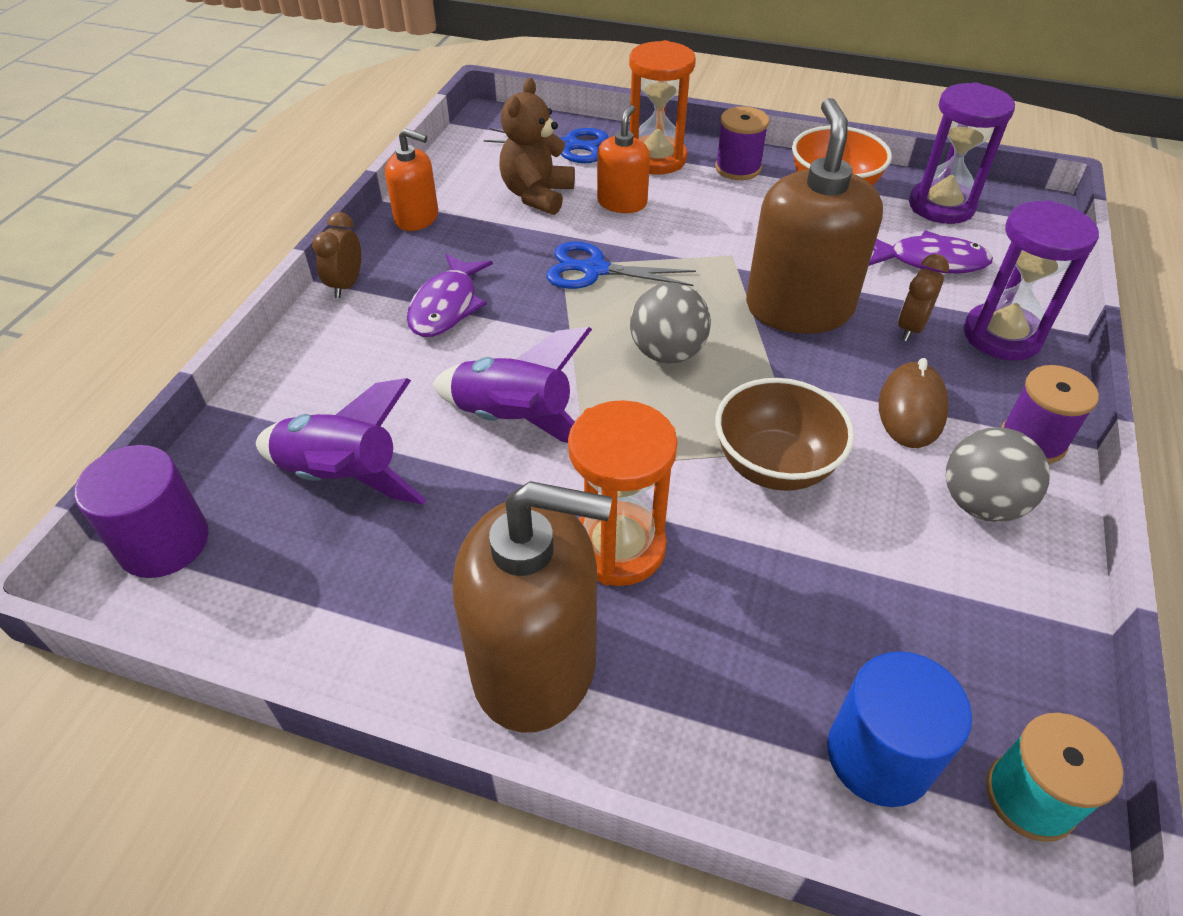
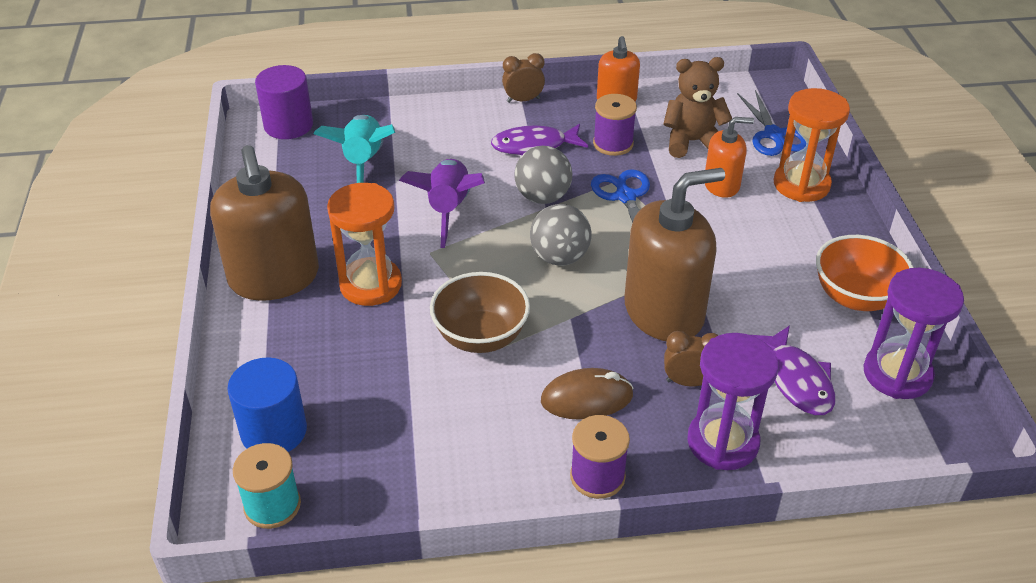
camera: 65 degrees right, 5 degrees down
(342, 477) = (364, 163): purple rocket -> turquoise rocket
(738, 168) = (833, 233): purple spool -> purple spool (613, 144)
(980, 503) = (507, 452): grey ball -> grey ball (542, 197)

